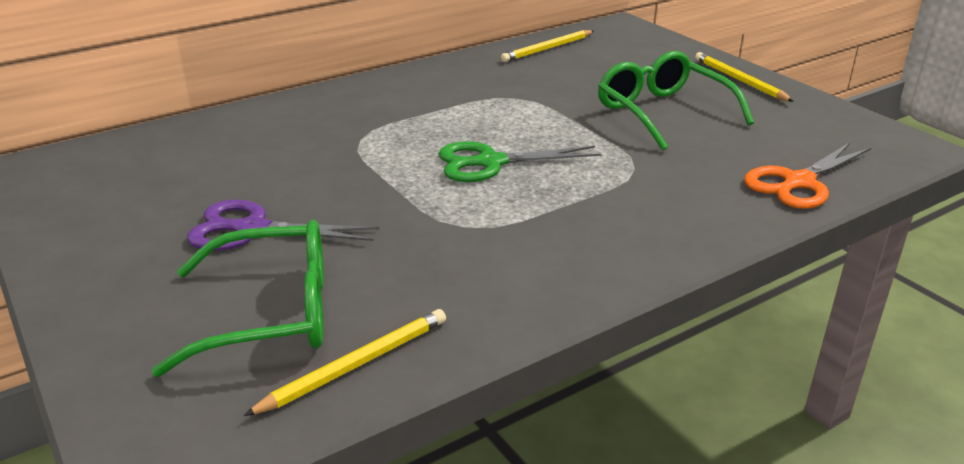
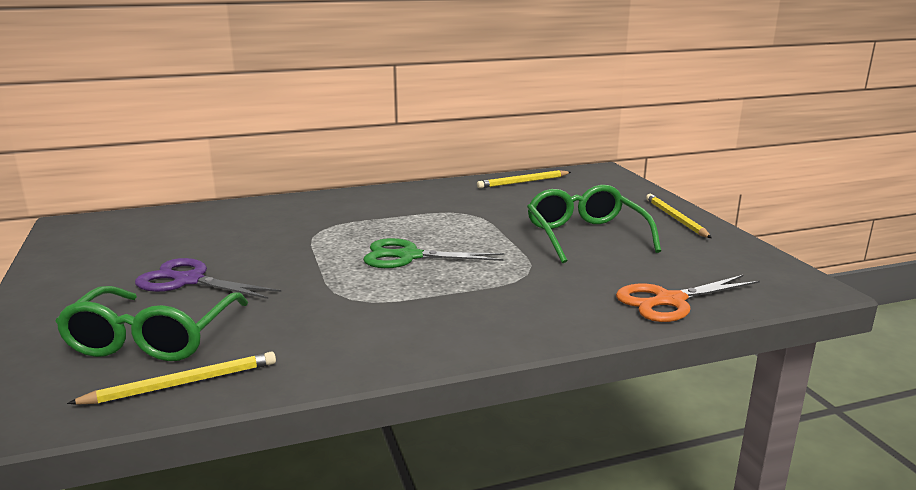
camera: 15 degrees right, 10 degrees down
(271, 313) = (153, 338): green glasses -> green glasses turned 90 degrees clockwise

